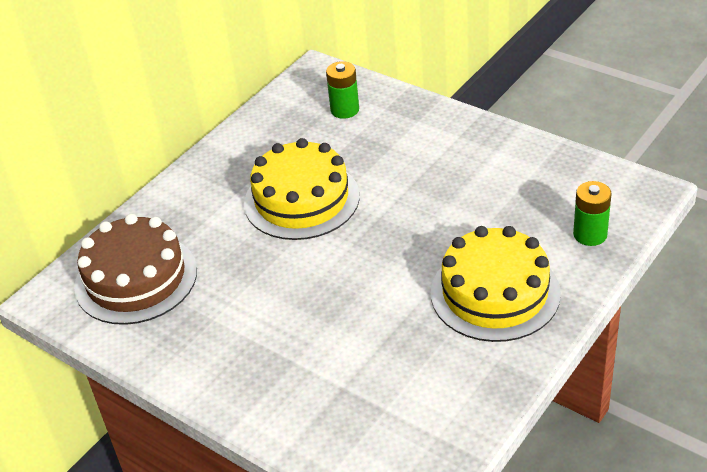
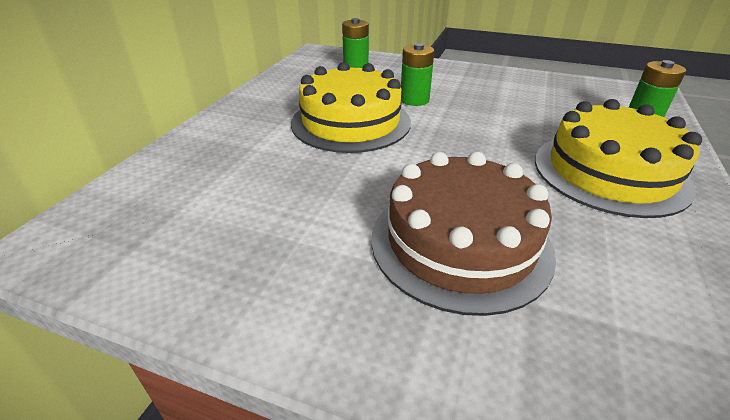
camera: 20 degrees left, 5 degrees down
(136, 278) = (176, 208): brown cake -> brown cake (460, 243)
(379, 173) = (414, 100): none -> green battery

